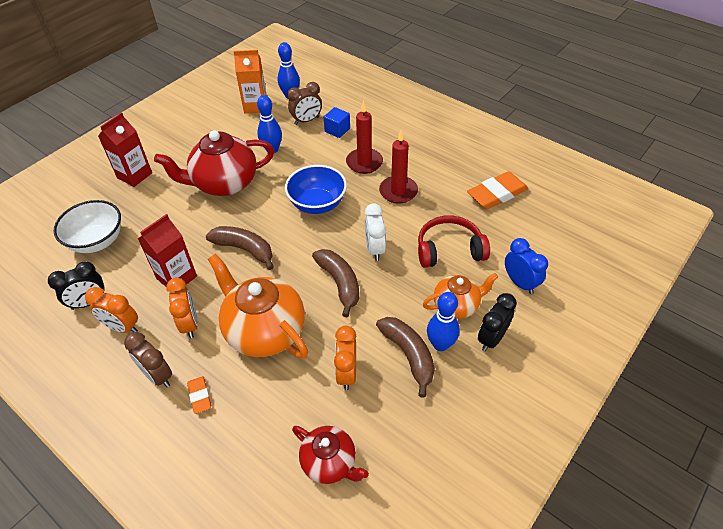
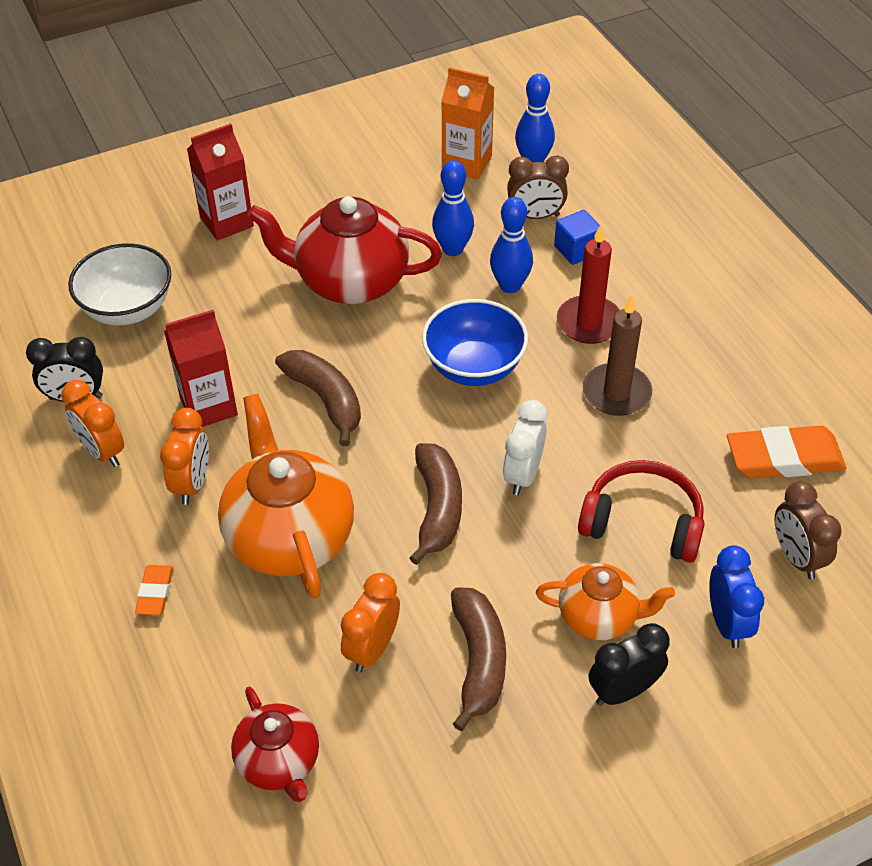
camera: 25 degrees right, 0 degrees up
(158, 375) = (115, 540): brown clock -> brown clock (796, 557)
(398, 191) = (616, 393): red candle -> brown candle
(440, 344) = (537, 665): blue bowling pin -> blue bowling pin (510, 286)

